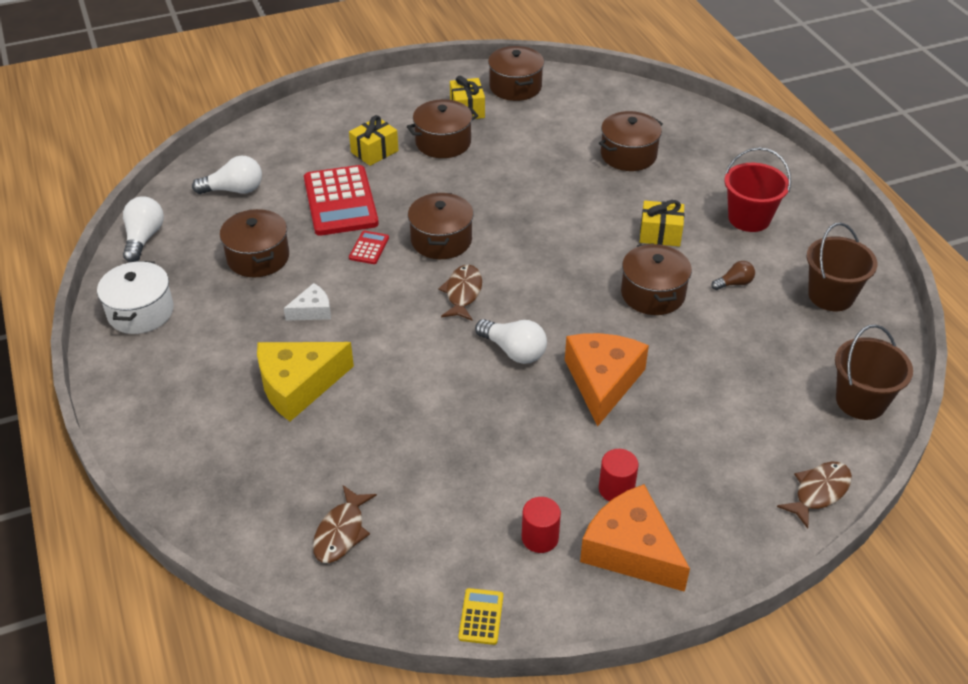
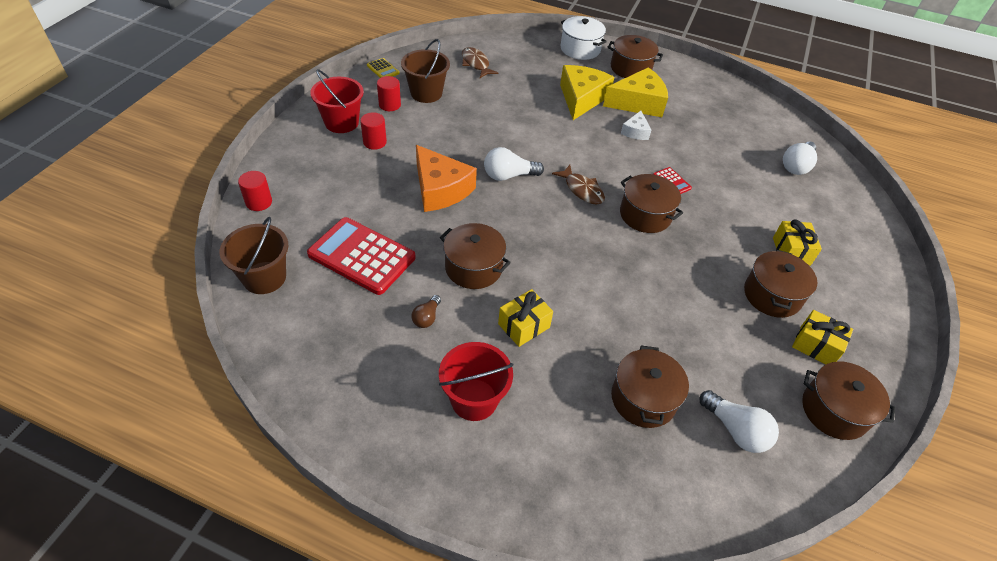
camera: 130 degrees right, 5 degrees up
(141, 312) = (700, 85): white pot -> white pot (580, 49)
(144, 238) = (772, 113): white light bulb -> white light bulb (735, 430)
(247, 338) = (638, 103): none -> yellow cheese
(258, 257) = (708, 139): brown pot -> brown pot (630, 68)
(340, 201) = (738, 199): red calculator -> red calculator (362, 256)
(631, 550) = (341, 122): orange cheese -> red bucket
(818, 492) = (259, 202): brown fish -> red cylinder
(831, 295) = (343, 359): brown bucket -> brown bucket (426, 93)

